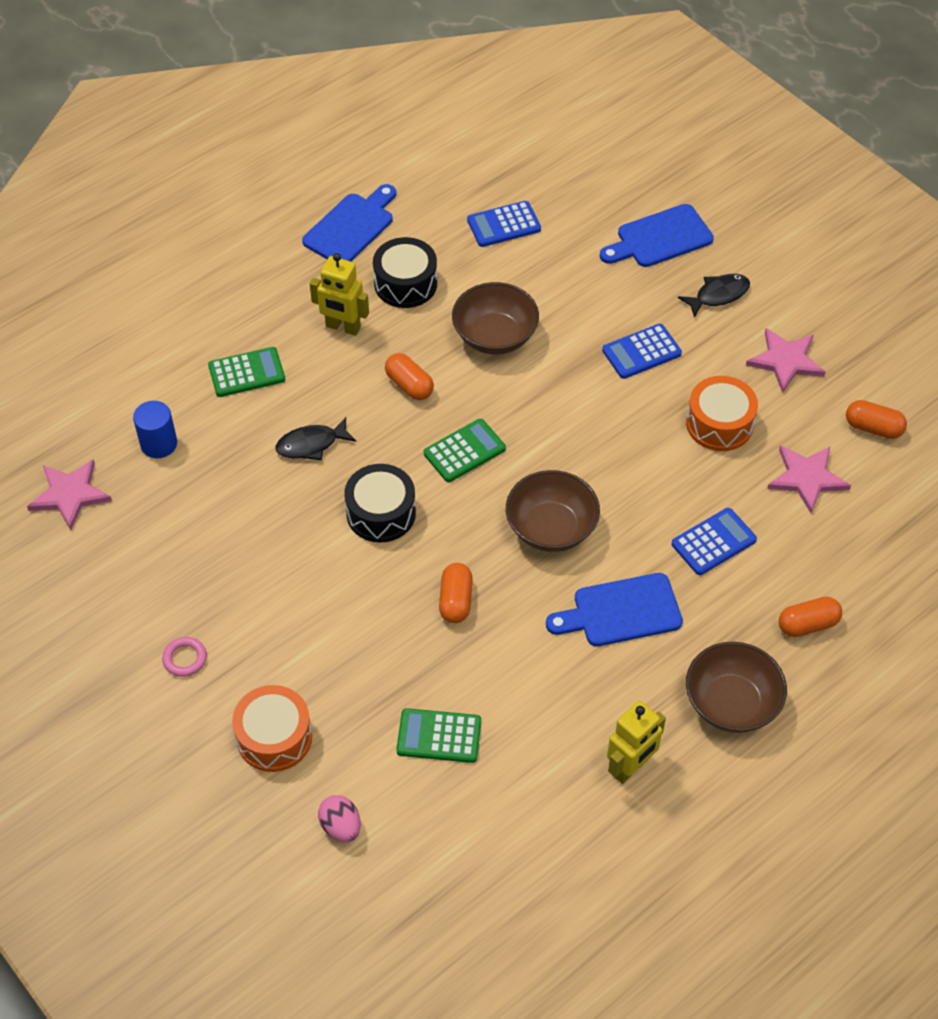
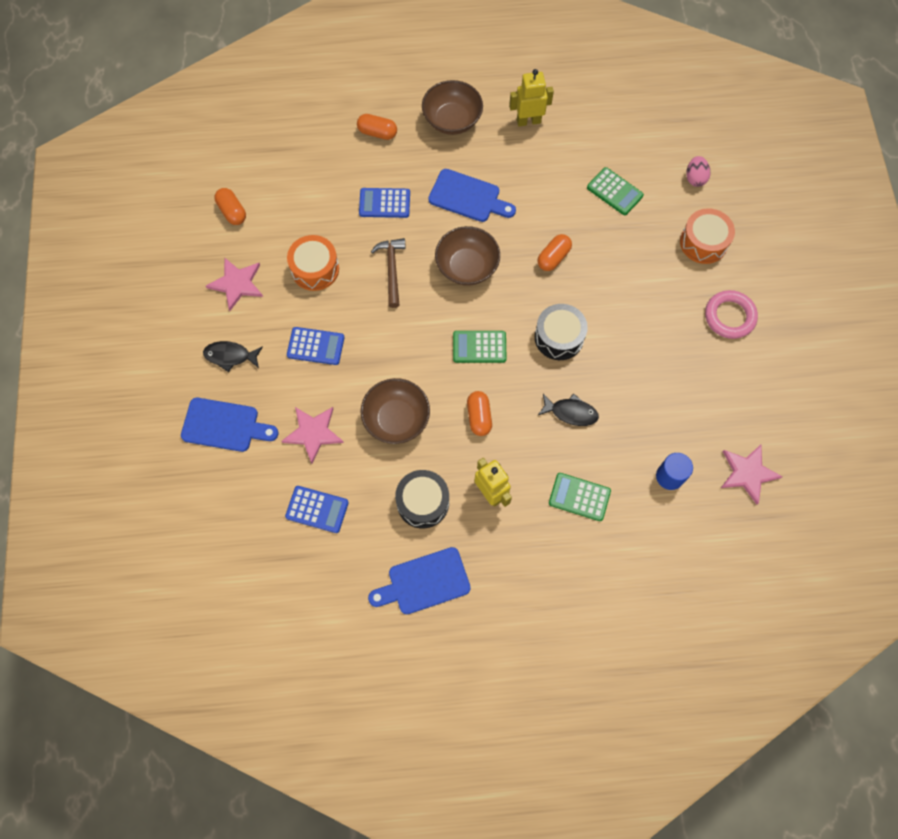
camera: 145 degrees left, 15 degrees up
(185, 658) = (729, 316): pink ring -> pink ring, size x1.76
(634, 473) = (392, 269): none -> brown hammer
(807, 478) = (299, 206): pink star -> pink star (313, 433)

